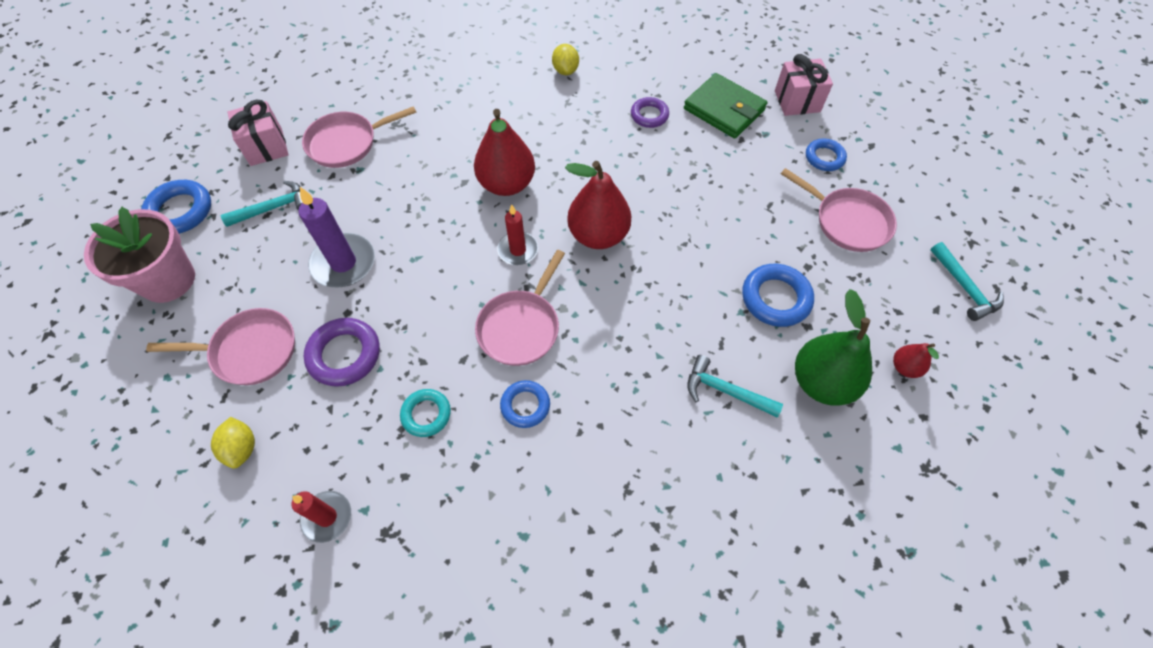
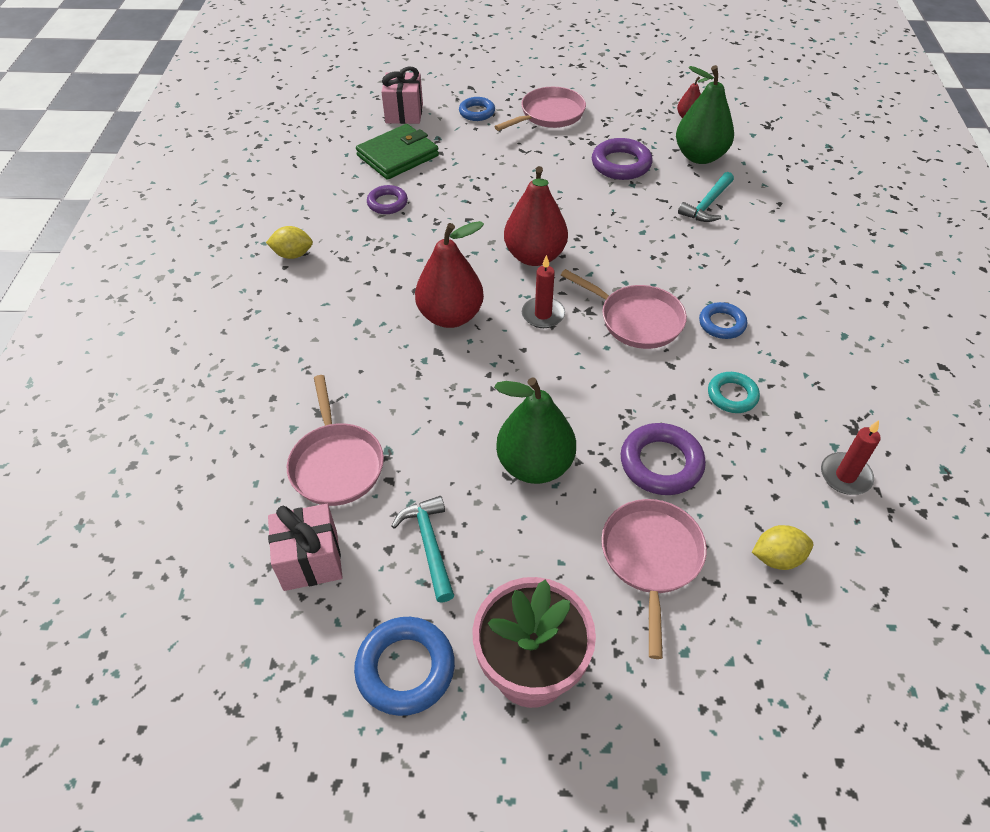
camera: 80 degrees left, 10 degrees down
(343, 263) = (535, 465): purple candle -> green pear
(775, 298) = (621, 164): blue ring -> purple ring
(964, 287) = (621, 78): turquoise hammer -> none

